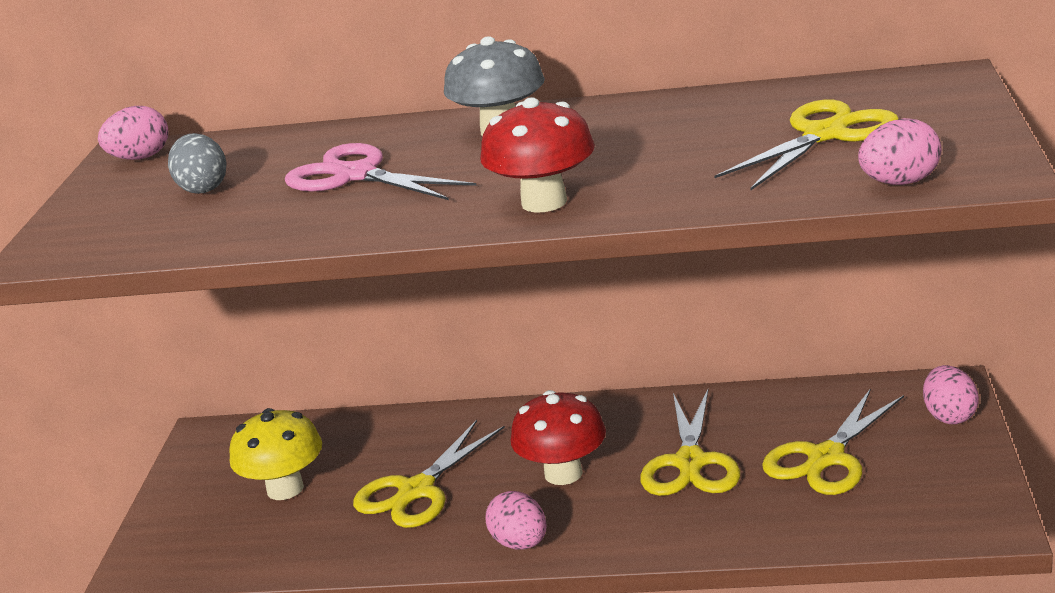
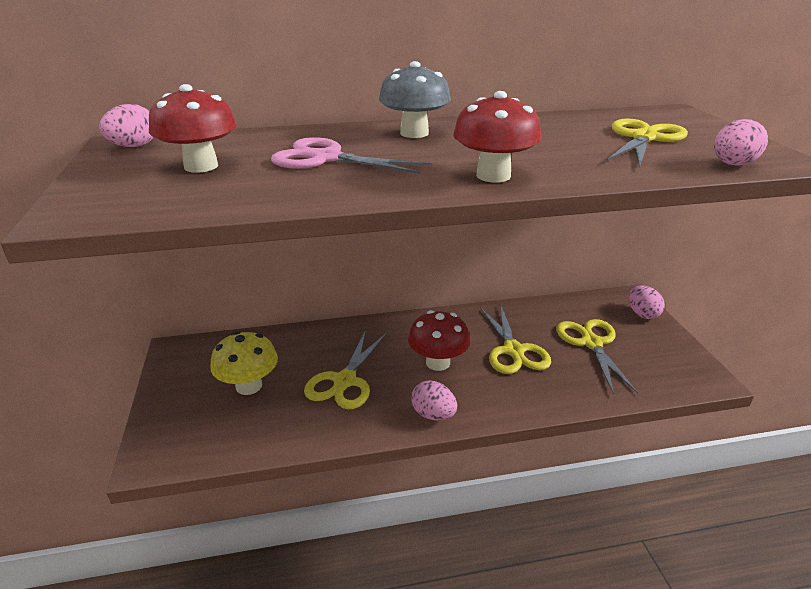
camera: 20 degrees left, 5 degrees up
(203, 188) = (201, 166): grey egg -> red mushroom
(826, 458) = (591, 343): yellow scissors -> yellow scissors turned 150 degrees clockwise

